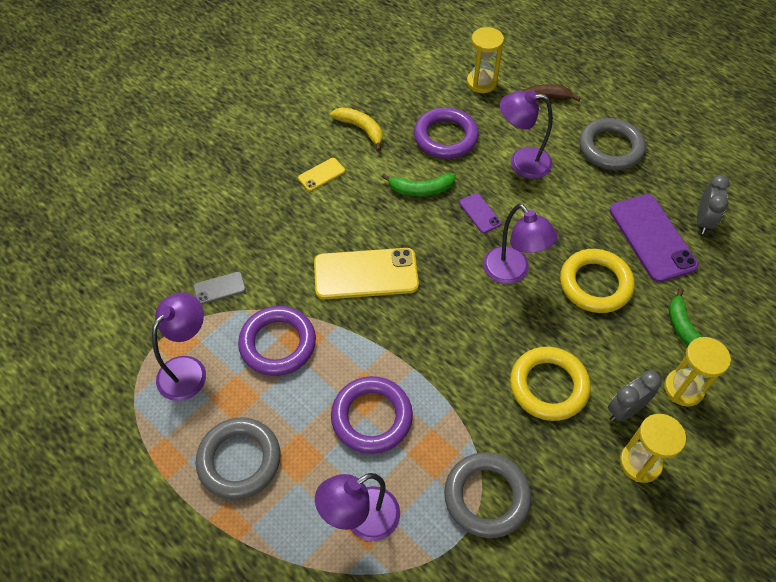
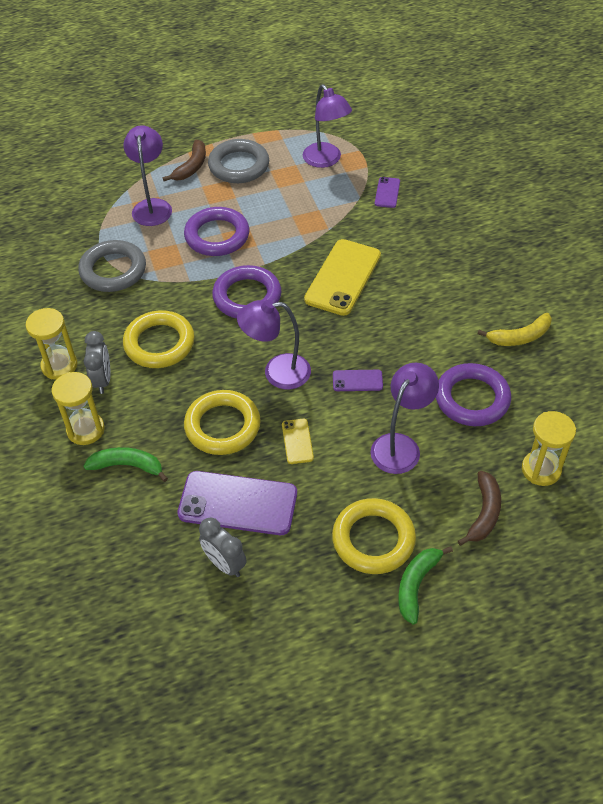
camera: 120 degrees right, 5 degrees down
(219, 288) = (387, 192): grey phone -> purple phone
(266, 517) = (191, 167): none -> brown banana
(278, 344) = (314, 208): purple ring -> purple ring (247, 296)
(321, 174) = (474, 288): yellow phone -> yellow phone (297, 441)
(421, 189) = (413, 350): green banana -> green banana (416, 585)
(610, 148) = (373, 539): grey ring -> yellow ring

